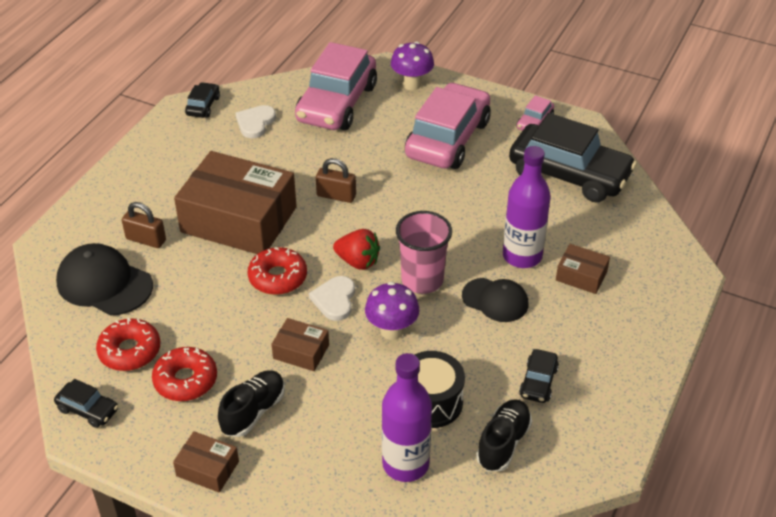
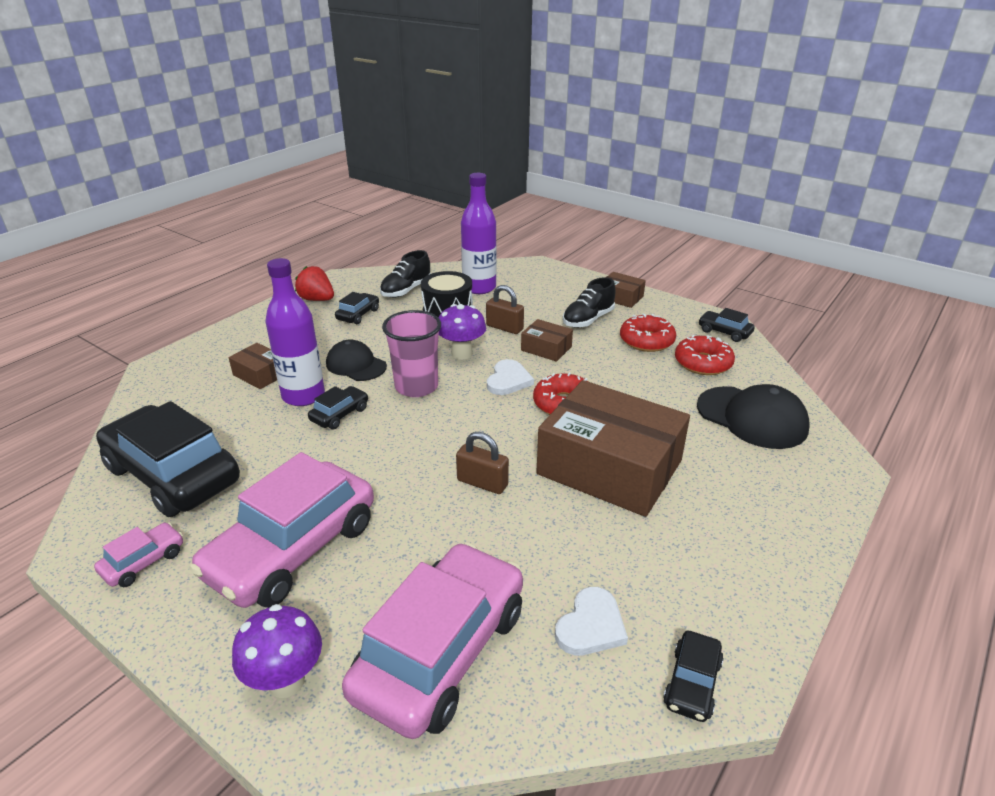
camera: 170 degrees left, 10 degrees down
(146, 240) = (721, 457): brown padlock -> brown padlock (504, 327)
(358, 261) = (476, 409): red strawberry -> red strawberry (317, 299)
(477, 241) = (340, 414): none -> black car

